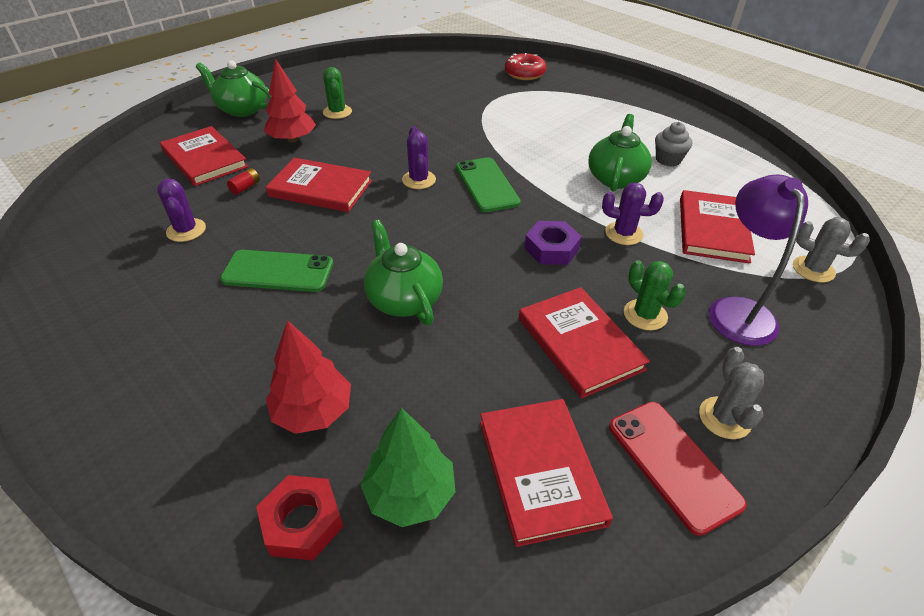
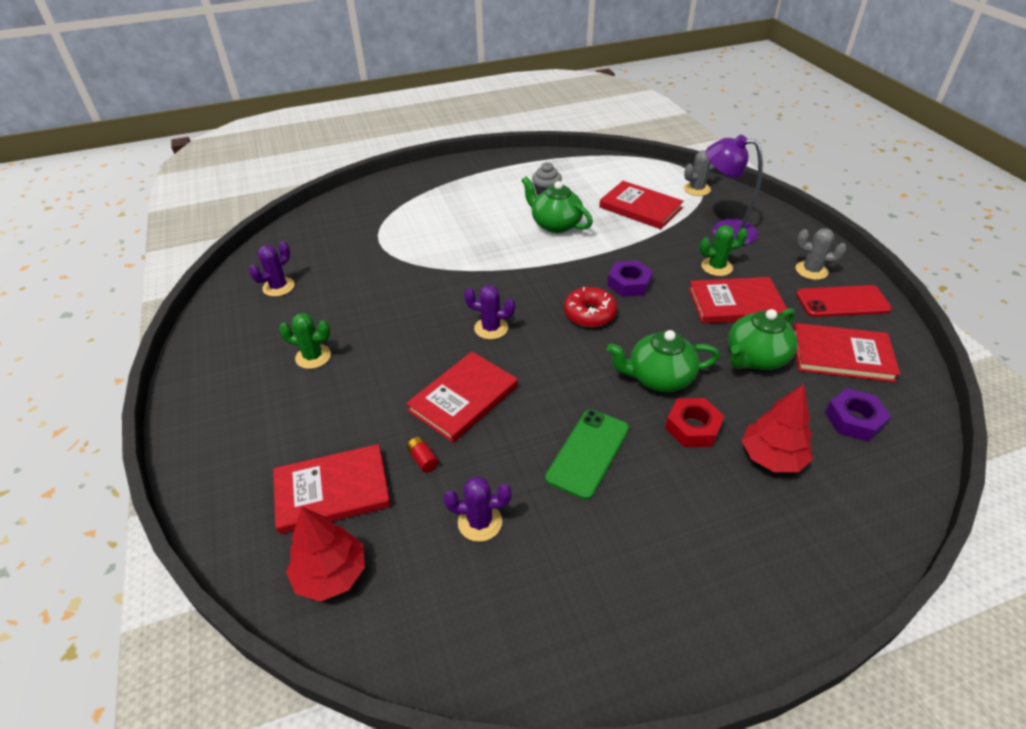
camera: 65 degrees left, 0 degrees up
(242, 109) = (231, 440): green teapot -> green teapot (755, 358)
(292, 139) = (346, 404): red tree -> red tree (331, 574)
(302, 522) = (873, 480): red nut -> red nut (692, 427)
(410, 494) = (854, 420): green tree -> purple nut
(487, 185) = (524, 291): green phone -> none
(524, 74) = (348, 214): red donut -> red donut (589, 314)
(624, 233) = (627, 245): purple cactus -> purple cactus (278, 287)

